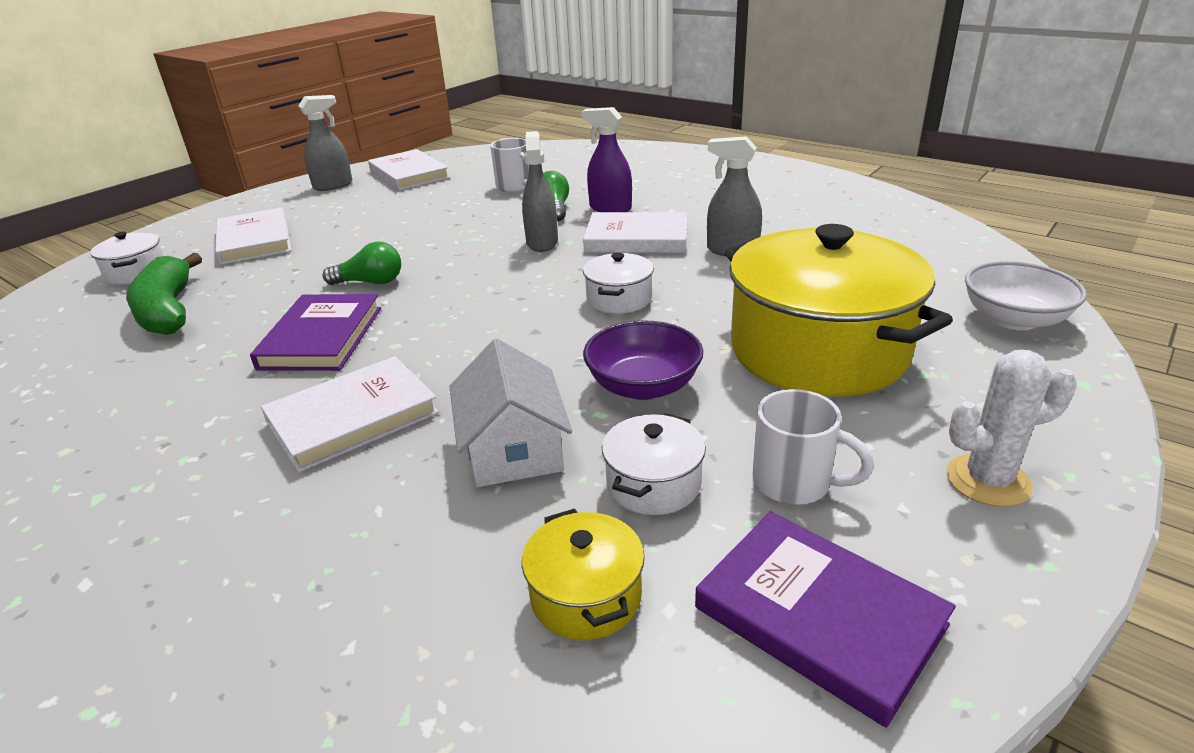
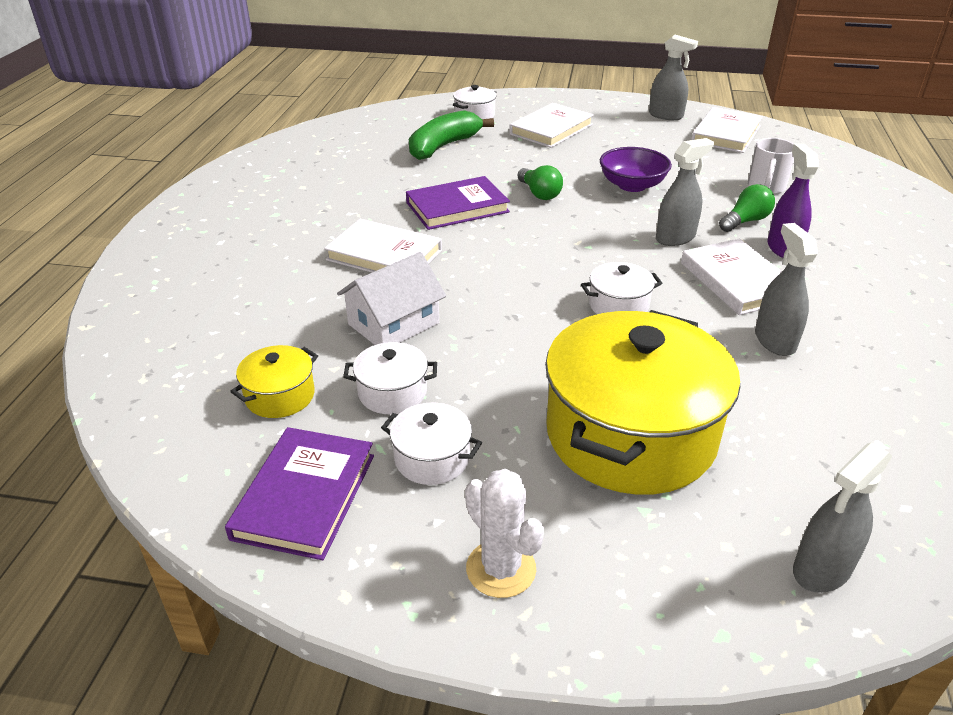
camera: 60 degrees right, 5 degrees up
(643, 386) = (502, 355): purple bowl -> purple bowl (632, 185)
(794, 483) = (432, 458): white mug -> white pot
(1014, 319) = (822, 569): white bowl -> grey spray bottle

